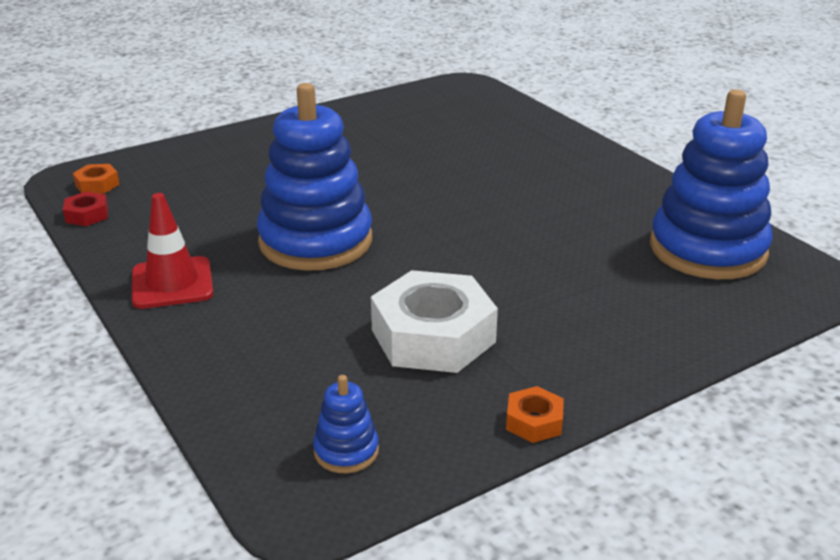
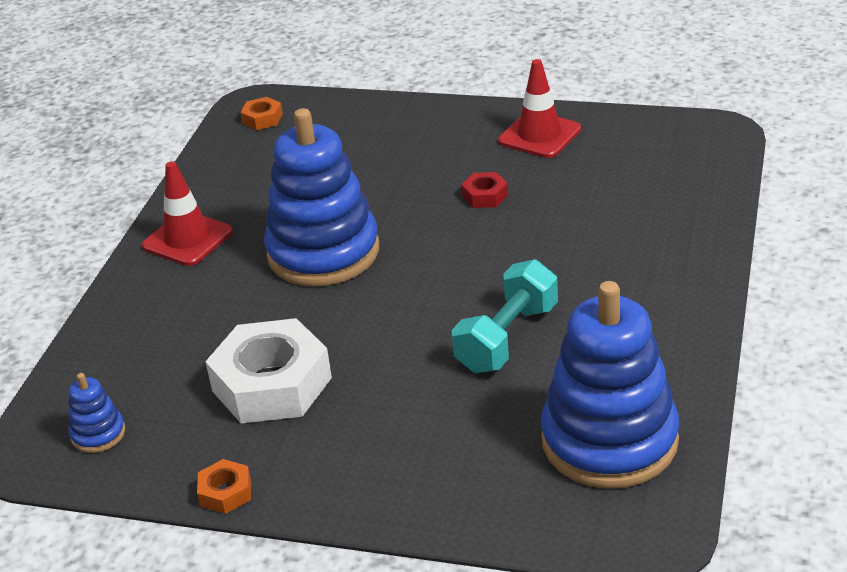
camera: 50 degrees right, 5 degrees up
(87, 215) = (220, 146): red nut -> red nut (485, 196)
(353, 121) = (539, 135): none -> red traffic cone
(545, 229) = (507, 338): none -> turquoise dumbbell

